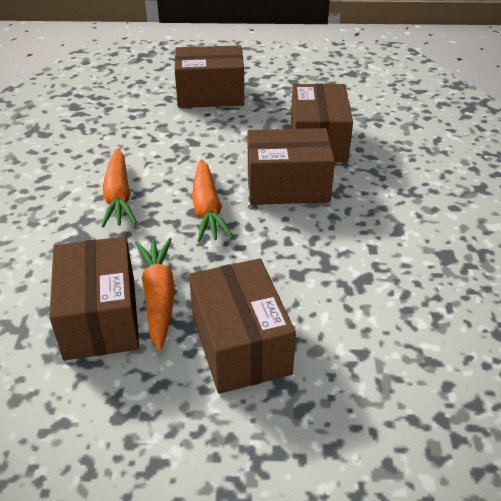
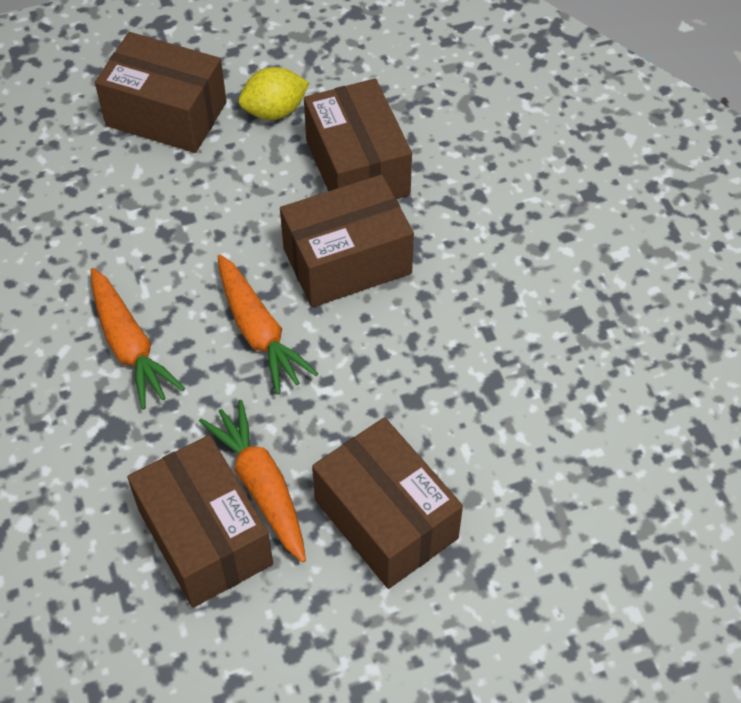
camera: 20 degrees left, 15 degrees up
(210, 95) = (166, 114): brown box -> brown box turned 45 degrees clockwise
(278, 106) = (274, 111): none -> yellow lemon

